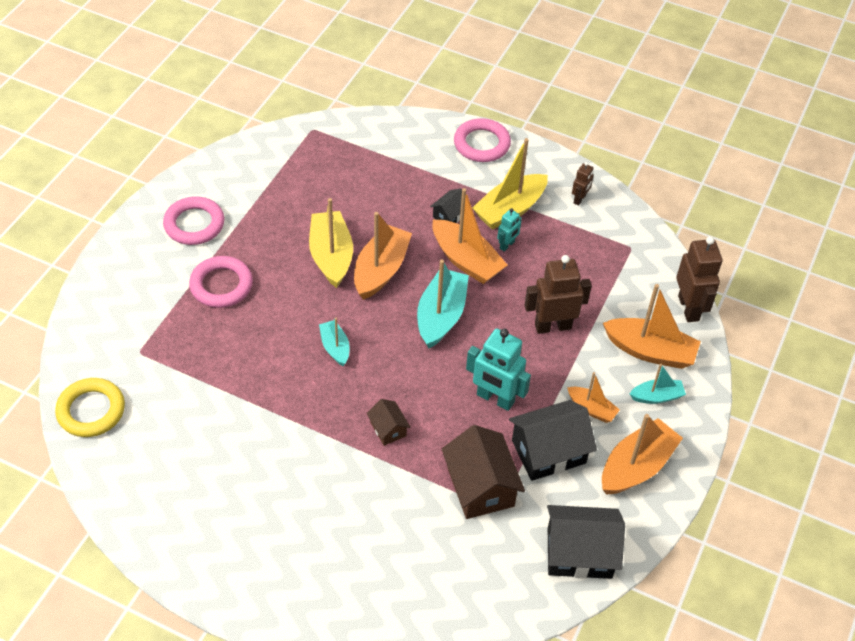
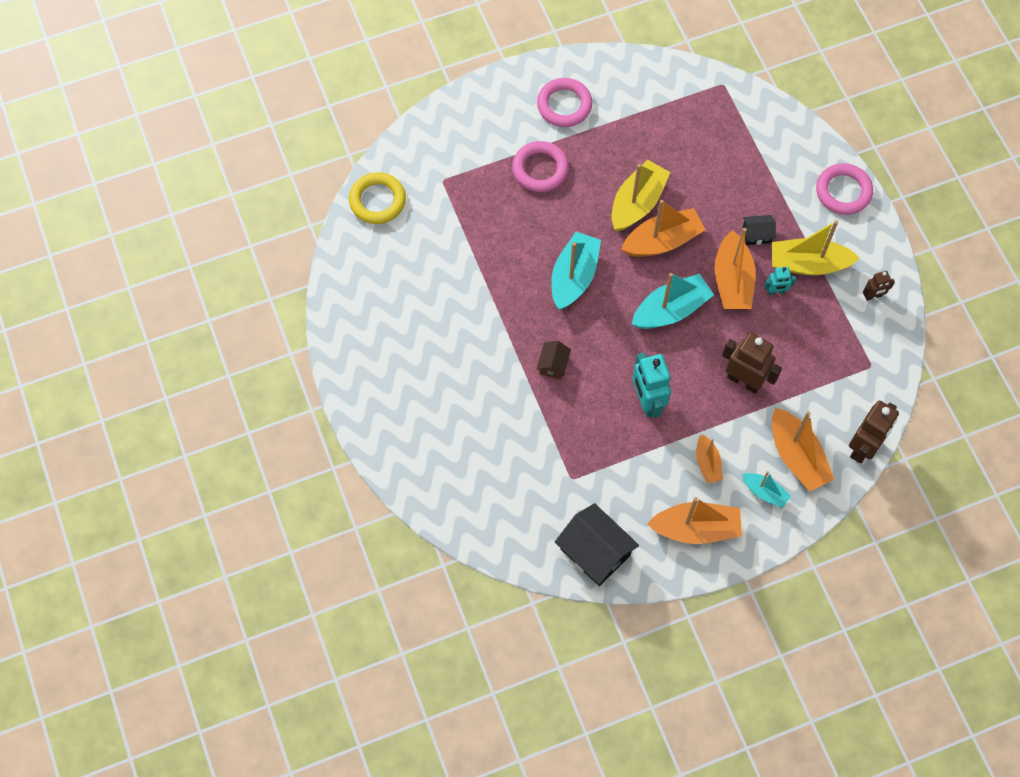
camera: 45 degrees right, 15 degrees up
(335, 347) = (574, 277): turquoise boat -> turquoise boat, size x1.78
(480, 487) = (575, 454): brown house -> none
(548, 452) = (645, 468): black house -> none

